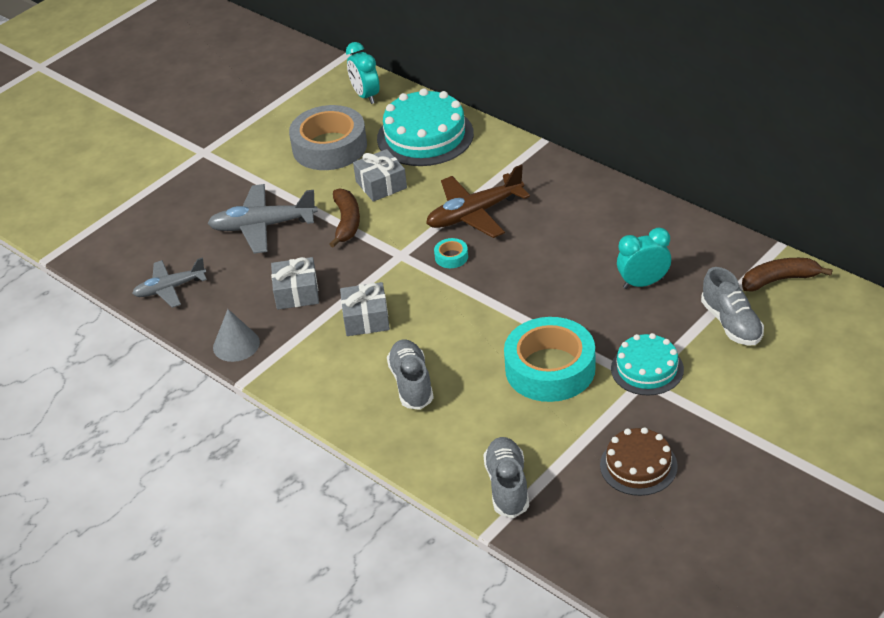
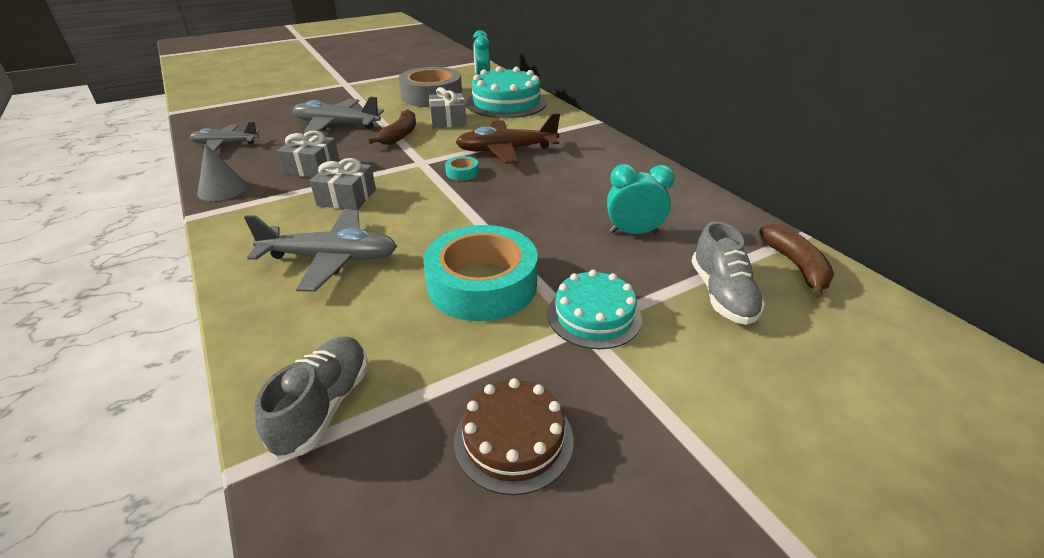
camera: 15 degrees right, 5 degrees down
(411, 383) = (331, 258): grey shoe -> grey plane
(779, 280) = (796, 266): brown banana -> brown banana turned 75 degrees clockwise

